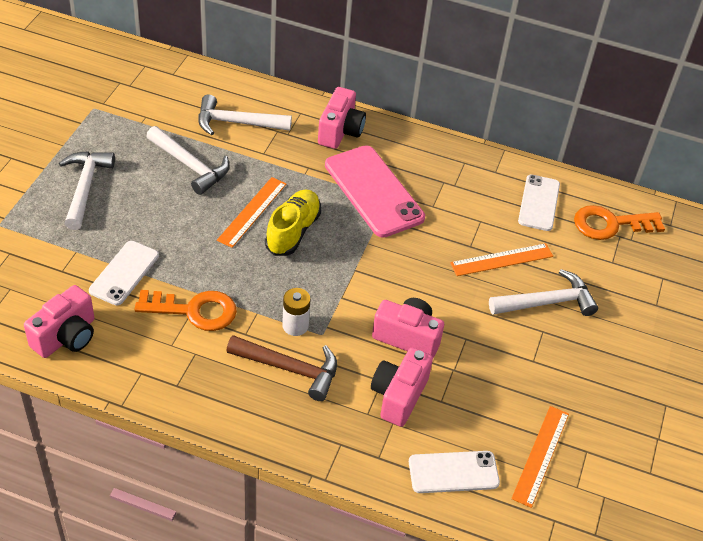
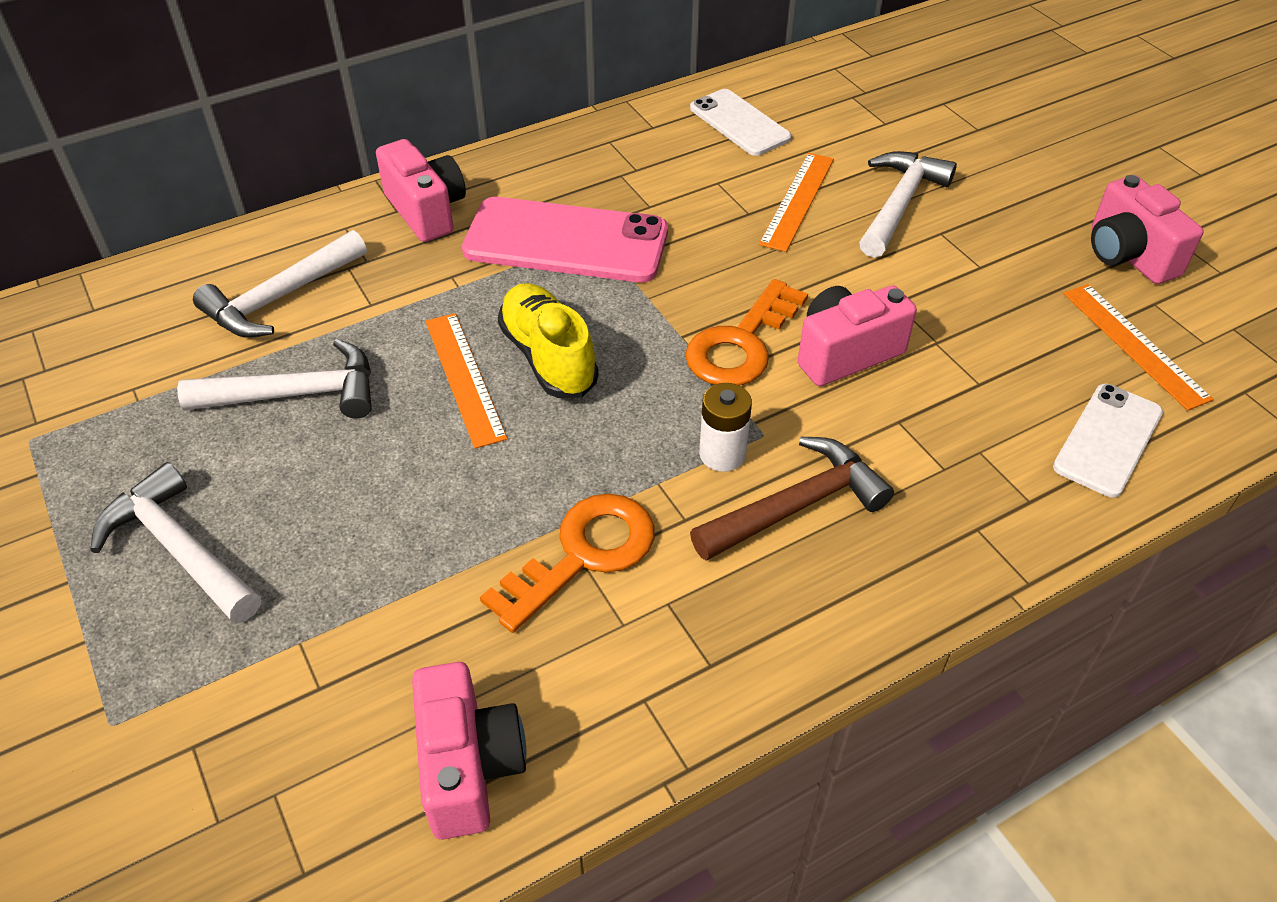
camera: 45 degrees left, 0 degrees up
(124, 273) = (416, 601): white phone -> none
(398, 396) = (939, 419): pink camera -> pink camera (1128, 255)
(610, 224) = (828, 93): orange key -> orange key (741, 344)

